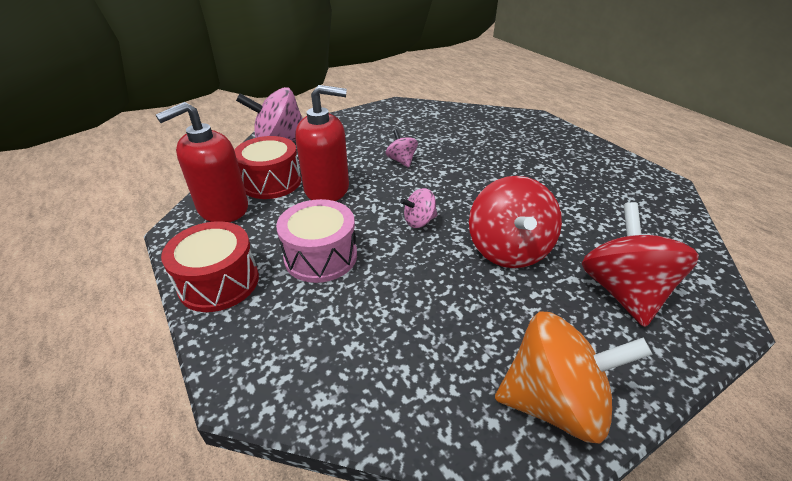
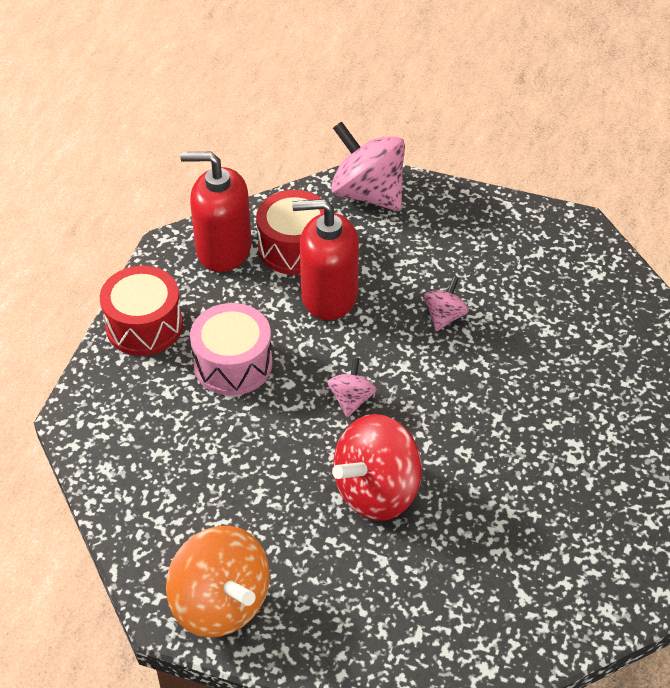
camera: 50 degrees right, 10 degrees up
(327, 189) = (328, 295): red soap dispenser -> red soap dispenser turned 135 degrees clockwise
(419, 221) = (351, 399): pink spinning top -> pink spinning top turned 75 degrees clockwise
(623, 292) = (399, 605): red spinning top -> none

